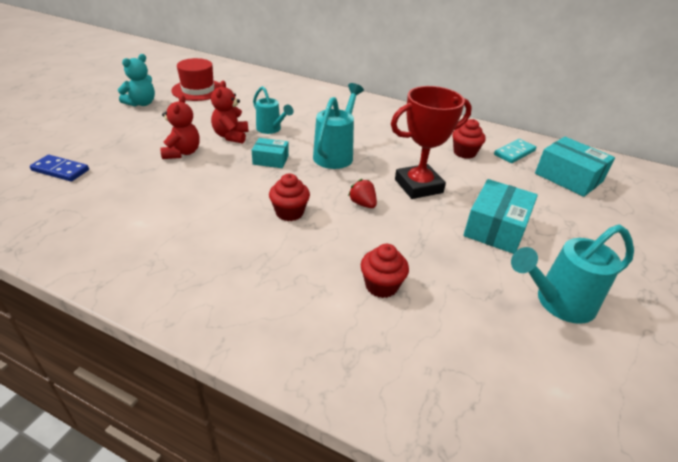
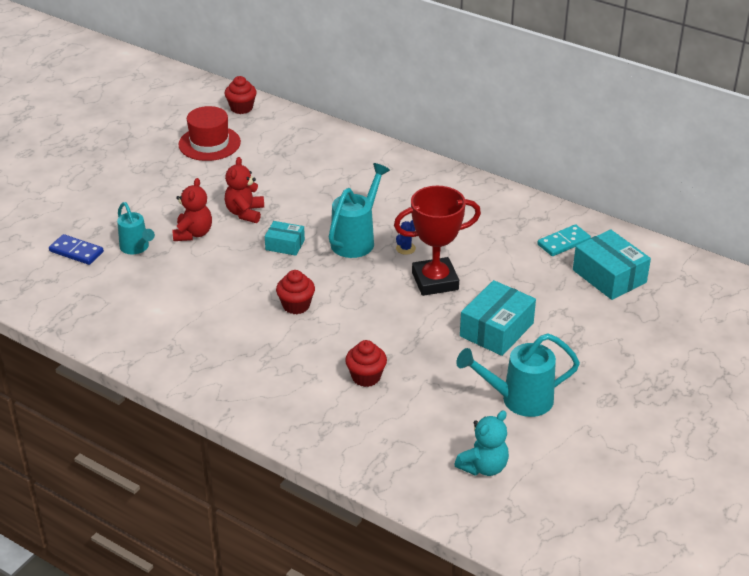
camera: 10 degrees right, 0 degrees up
(141, 103) = (146, 164): turquoise teddy bear -> turquoise teddy bear (483, 467)
(271, 129) = (290, 204): turquoise watering can -> turquoise watering can (136, 248)
(362, 204) = (370, 299): red strawberry -> none
(382, 160) = (405, 248): none -> blue cactus
(464, 153) = (504, 241): red cupcake -> red cupcake (241, 108)

